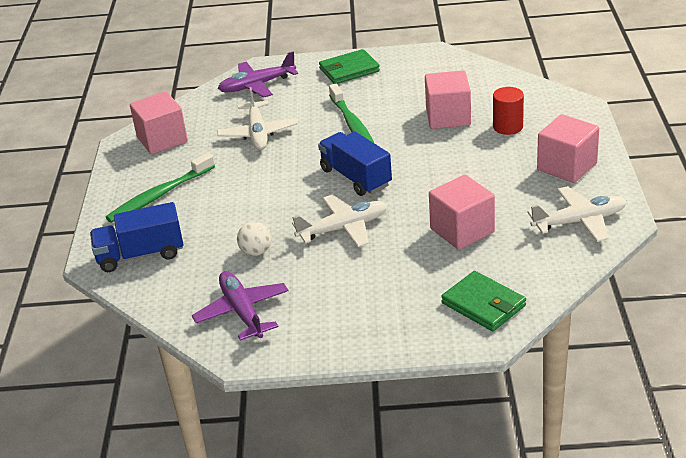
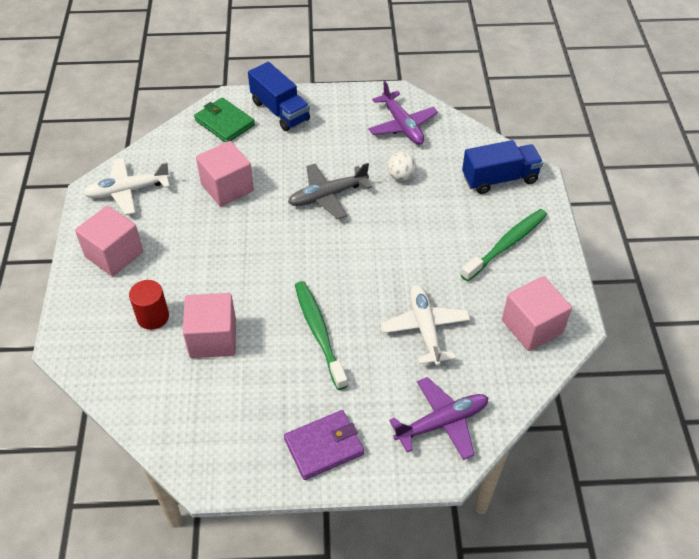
camera: 175 degrees right, 15 degrees up
(343, 228) = (328, 196): white plane -> grey plane
(349, 70) = (324, 446): green wallet -> purple wallet
(356, 177) = (316, 254): blue truck -> blue truck (280, 111)

